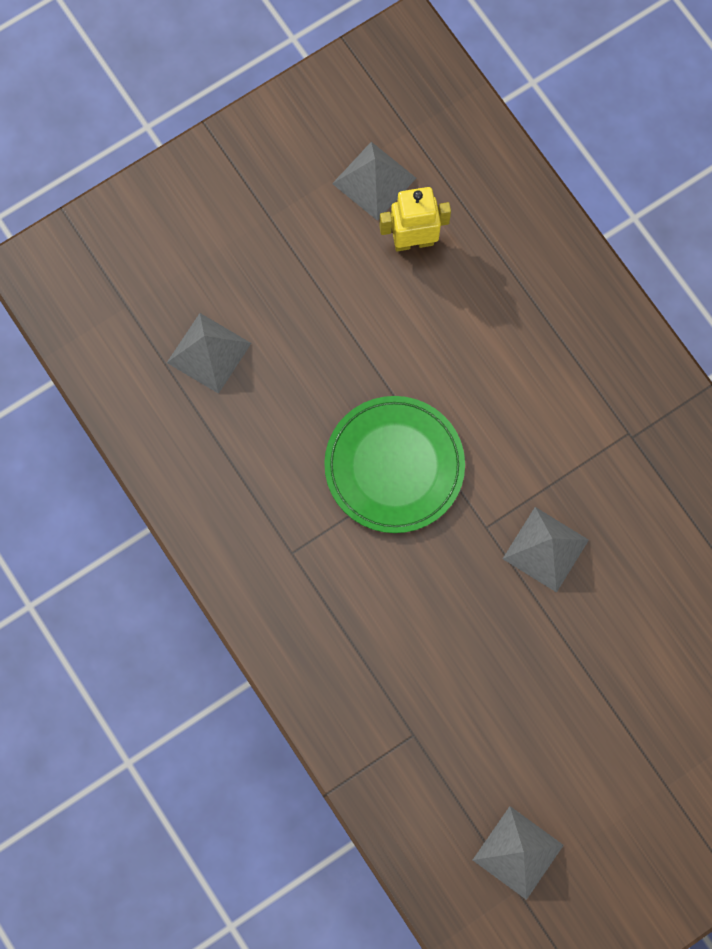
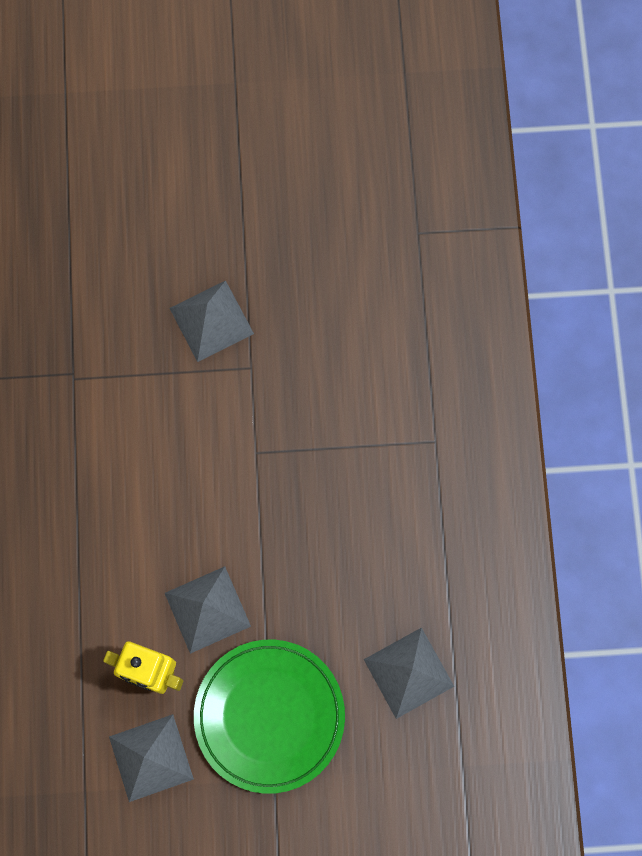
camera: 150 degrees left, 0 degrees up
(394, 466) = (299, 467): green plate -> green plate (269, 716)
(518, 852) = (386, 99): grey pyramid -> grey pyramid (207, 609)

